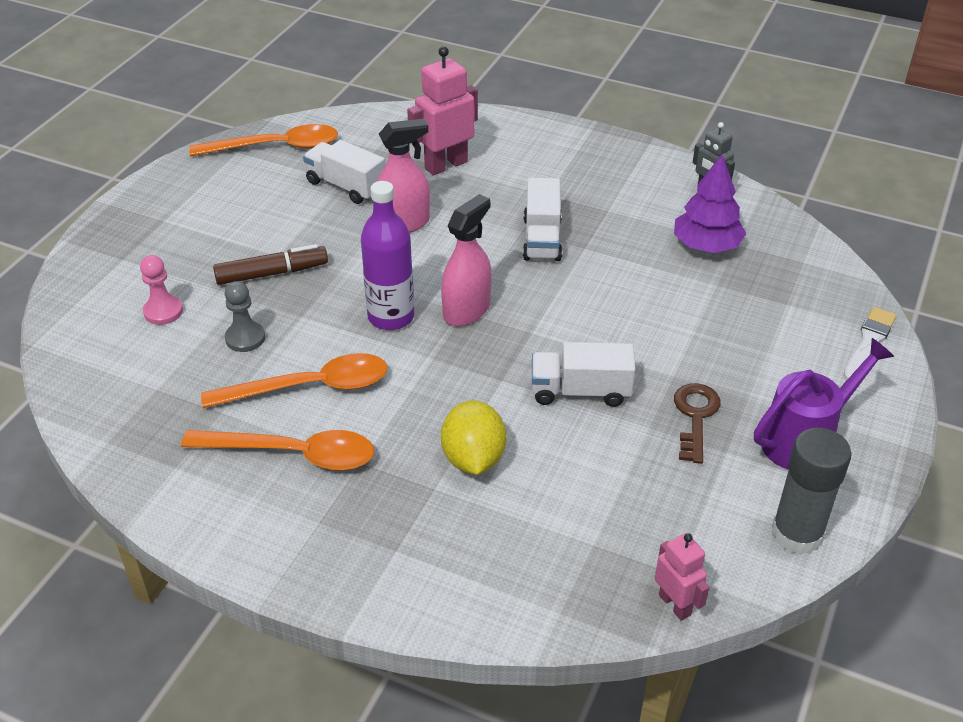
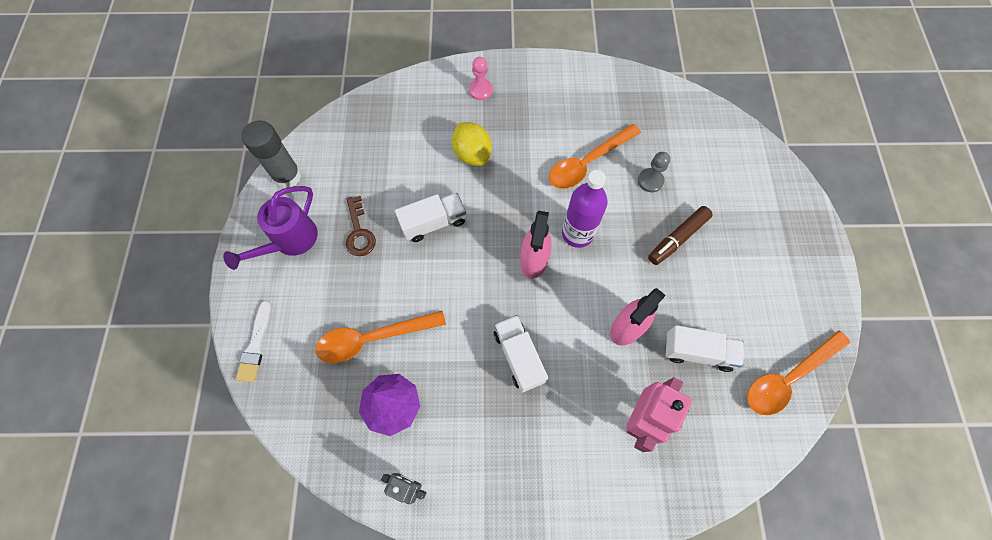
camera: 155 degrees right, 25 degrees up
(163, 311) = (714, 180): pink pawn -> pink pawn (480, 90)
(293, 454) = (566, 120): orange spoon -> orange spoon (373, 338)
(675, 604) = (341, 116): pink robot -> none

